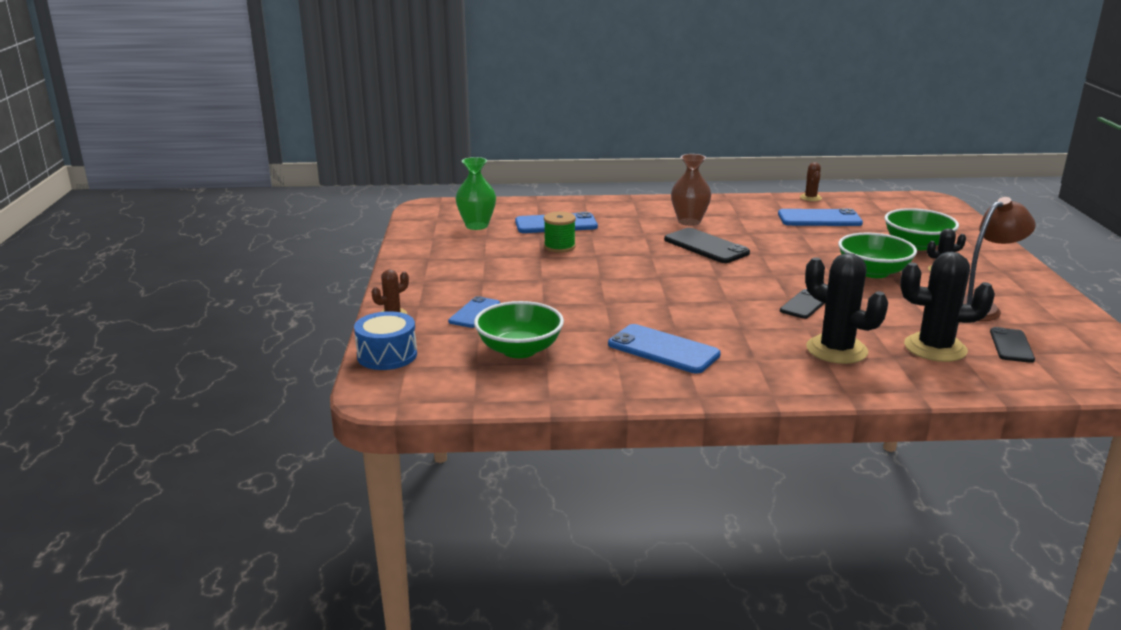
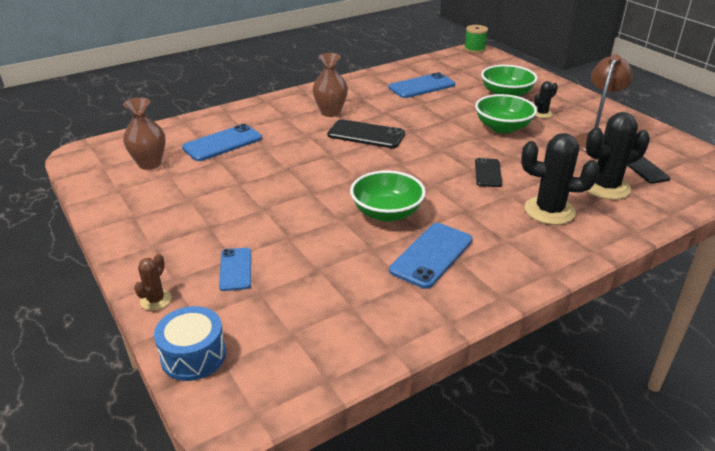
camera: 30 degrees left, 10 degrees up
(477, 226) = (150, 164): green vase -> brown vase
(519, 350) = (315, 300): green bowl -> green bowl (387, 213)
(559, 247) = (247, 168): green spool -> green spool (474, 49)
(663, 349) = (431, 255): blue phone -> blue phone turned 60 degrees counterclockwise
(810, 198) = (397, 67): brown cactus -> none

